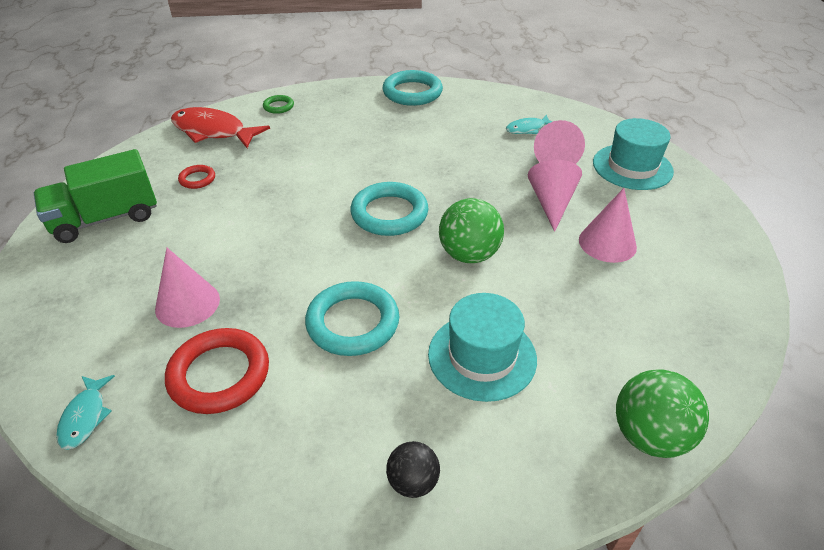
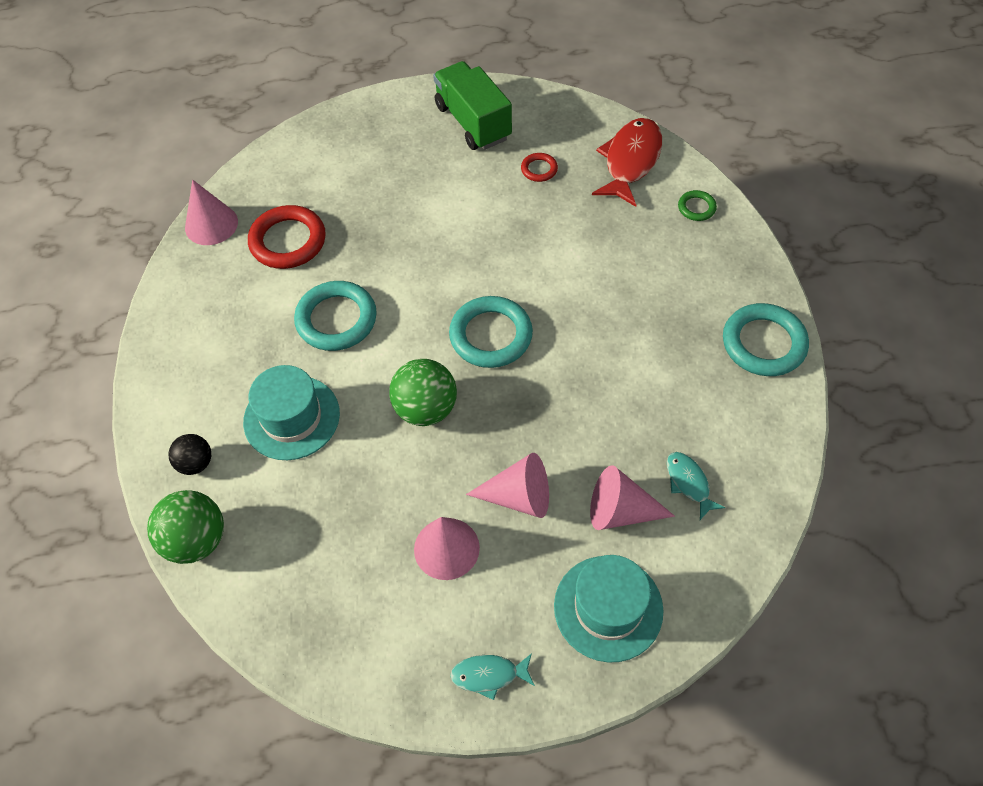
camera: 90 degrees right, 15 degrees up
(85, 417) = (258, 177): turquoise fish -> turquoise fish (489, 675)
(187, 304) = (364, 204): pink cone -> pink cone (211, 224)
(413, 482) = (180, 371): black ball -> black ball (196, 463)

